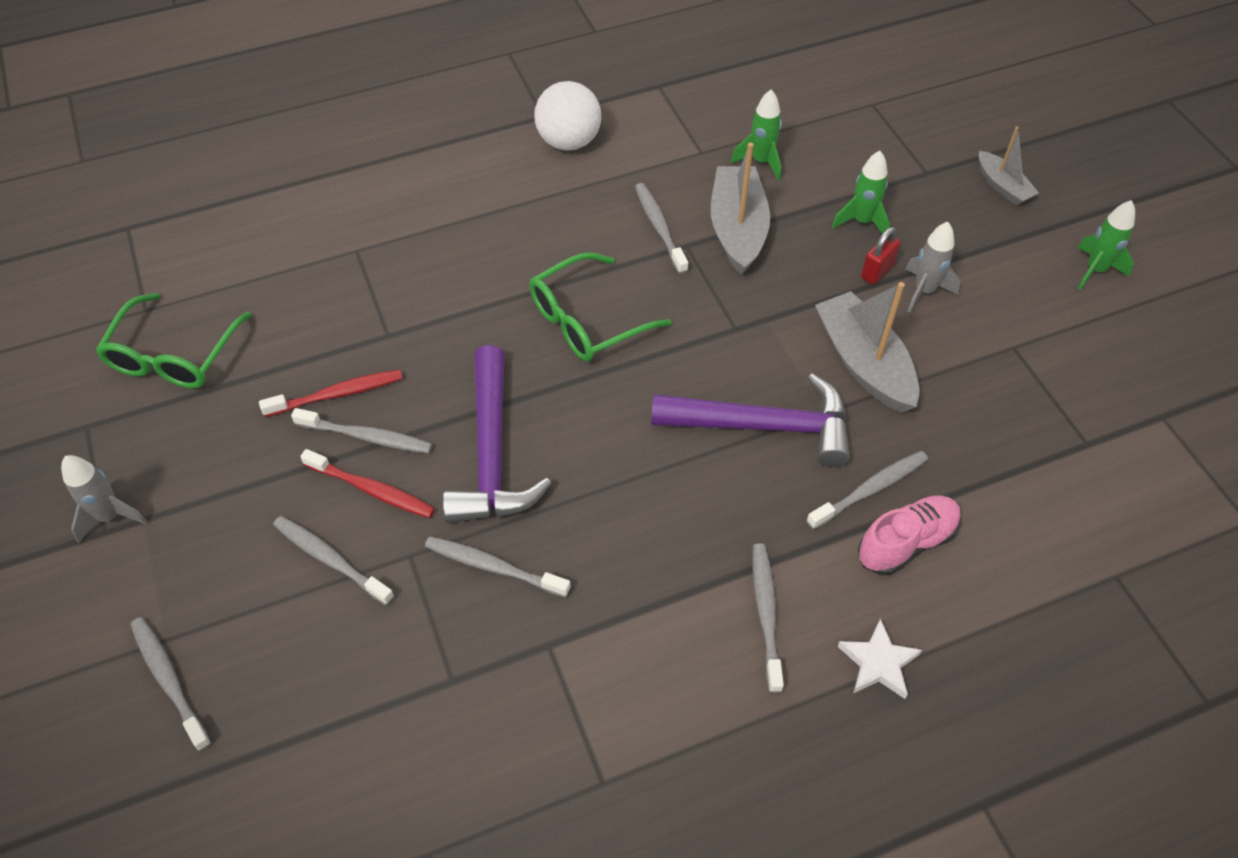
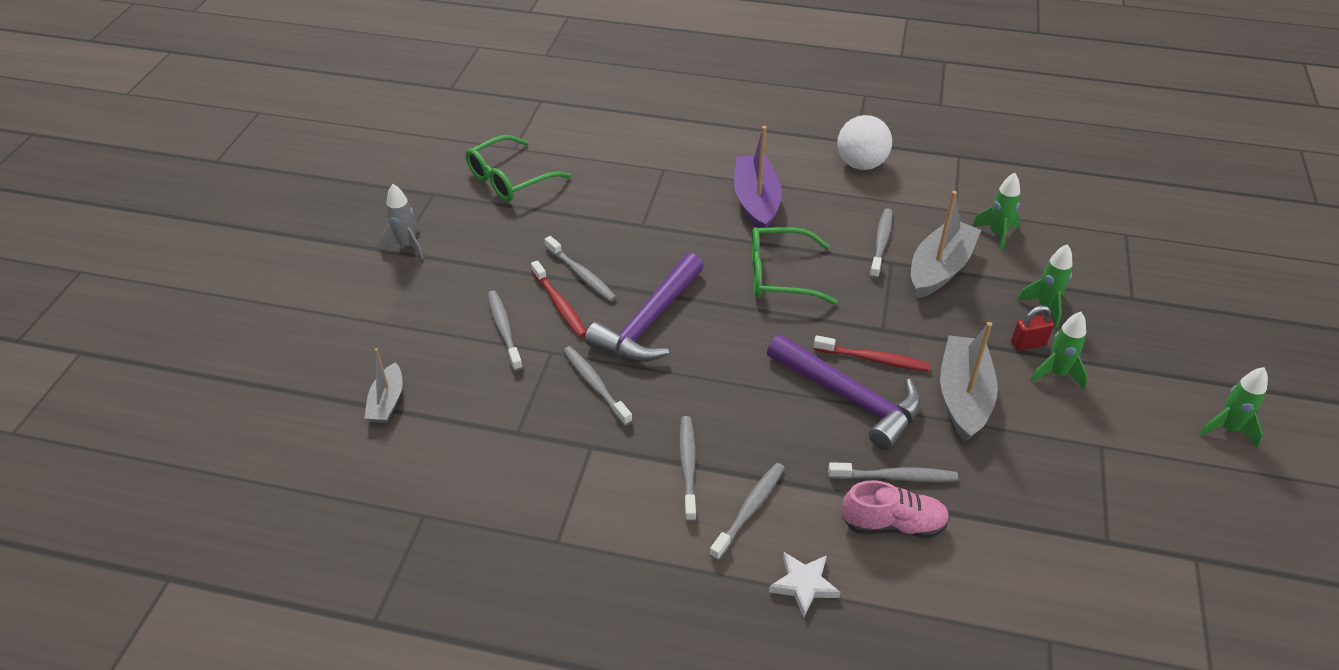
camera: 35 degrees right, 10 degrees down
(169, 680) = (367, 344): grey toothbrush -> grey toothbrush (688, 466)
(337, 394) = (584, 243): red toothbrush -> red toothbrush (874, 359)
(493, 242) = (756, 202): none -> purple boat
(924, 291) = (1056, 374): grey rocket -> green rocket
(1002, 186) = (1193, 335): grey boat -> grey boat (387, 402)

